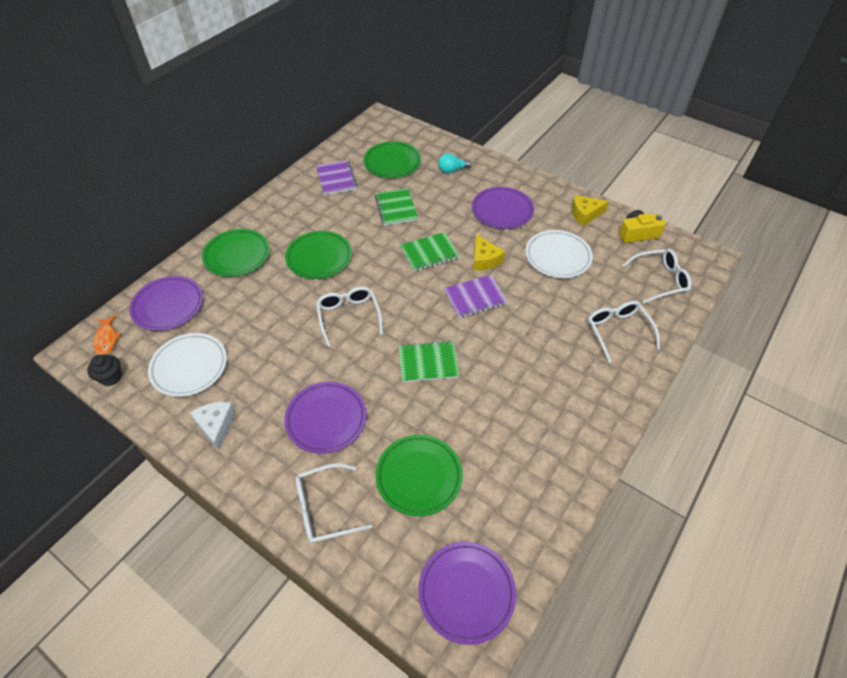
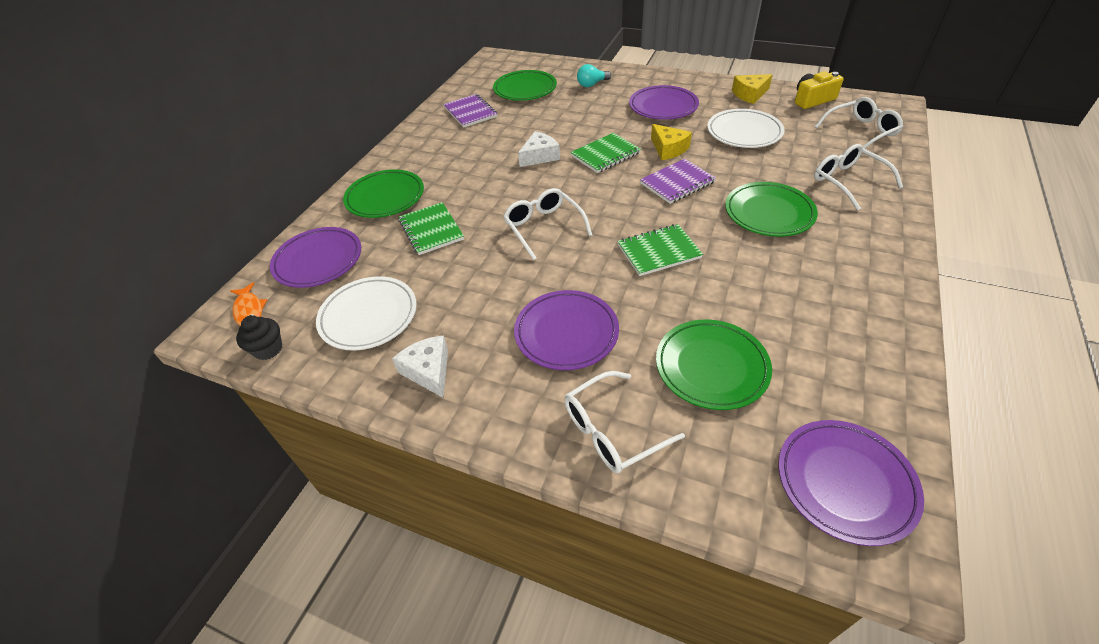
camera: 10 degrees left, 5 degrees down
(319, 257) = (483, 181): green plate -> green plate (769, 213)
(375, 242) = (540, 156): none -> white cheese
(396, 208) = (548, 124): green notebook -> green notebook (431, 230)

